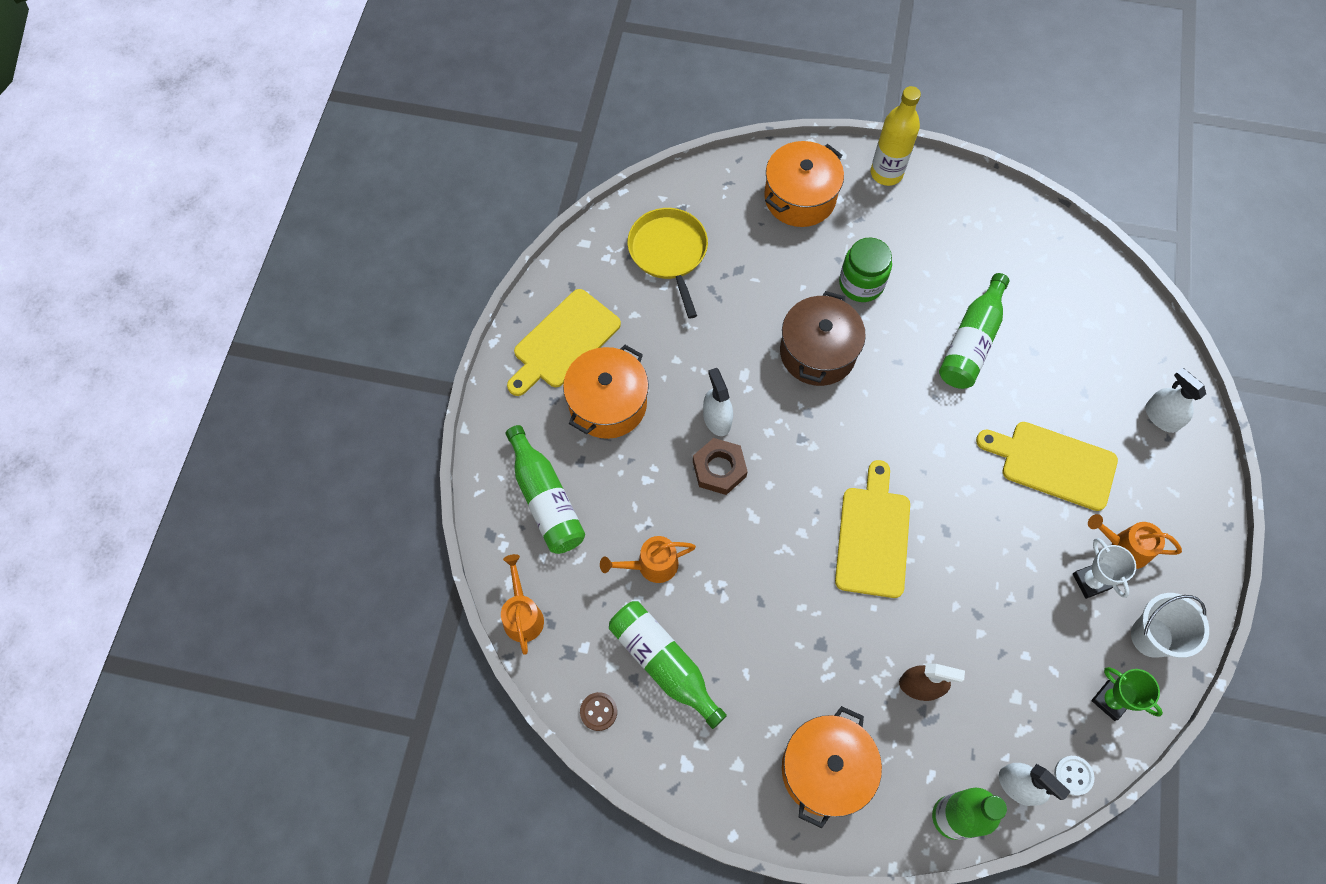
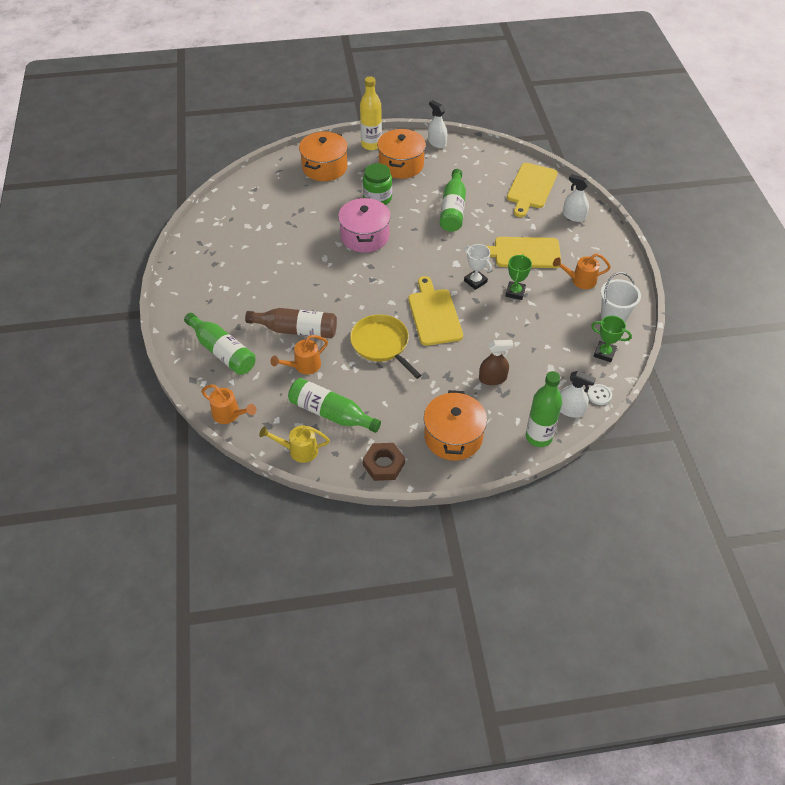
camera: 20 degrees left, 15 degrees down
(522, 614) = (229, 414): orange watering can -> orange watering can turned 150 degrees clockwise
(563, 342) = (204, 270): yellow cutting board -> yellow cutting board (531, 188)
(598, 711) = (298, 450): brown button -> yellow watering can
(607, 403) = (244, 293): orange pot -> orange pot (401, 165)
(661, 496) = (296, 330): none -> brown bottle
(669, 253) = (255, 211): yellow pan -> yellow pan (382, 344)
(717, 419) = (316, 283): white spray bottle -> white spray bottle (437, 142)
(719, 469) = (327, 307): brown nut -> brown nut (383, 464)
(817, 352) = (365, 236): brown pot -> pink pot
(1012, 536) = (515, 292): none -> green trophy
(1090, 581) = (568, 301): white trophy -> white trophy (475, 281)

